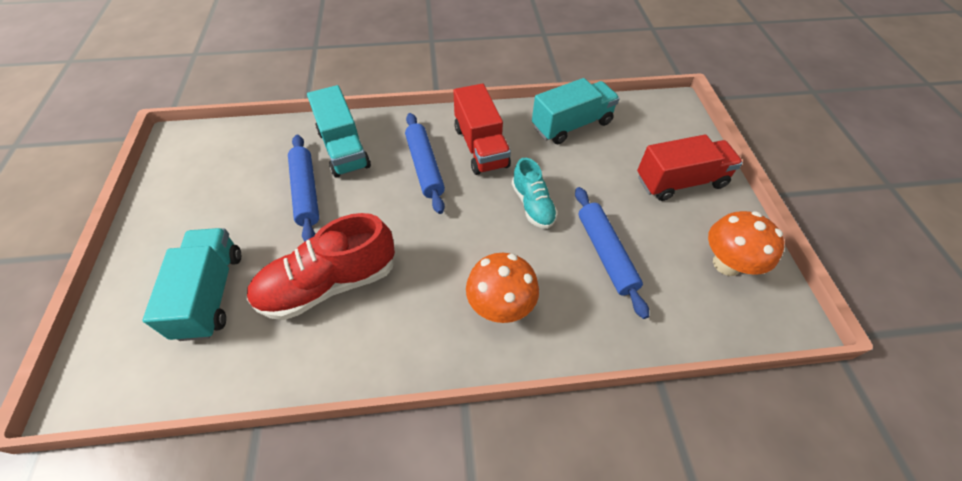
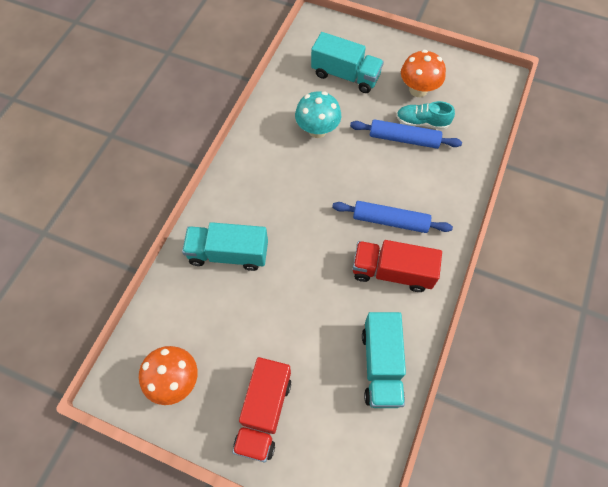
camera: 120 degrees right, 10 degrees up
(329, 284) = (317, 130): red shoe -> turquoise mushroom
(344, 149) = (439, 174): turquoise truck -> turquoise truck (228, 253)
(500, 306) = (243, 211): orange mushroom -> orange mushroom (418, 90)
(532, 205) = (309, 276): turquoise shoe -> turquoise shoe (422, 122)
(605, 254) = (238, 299): blue rolling pin -> none

